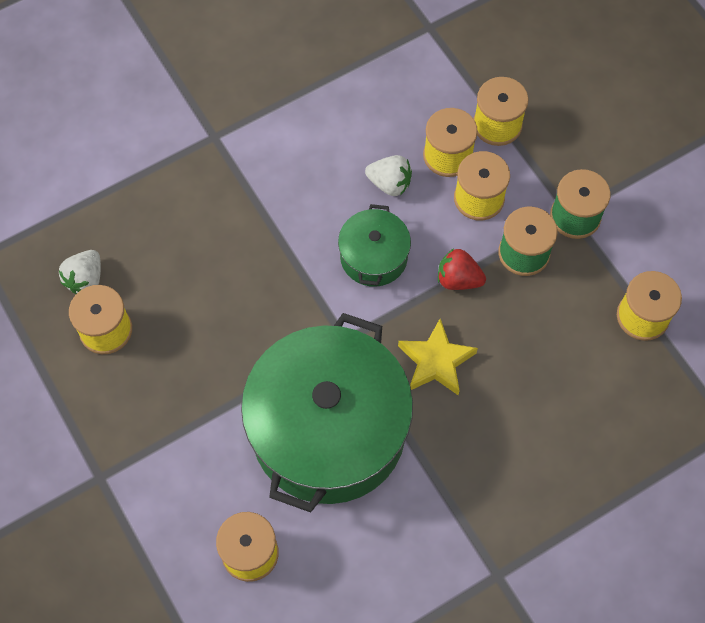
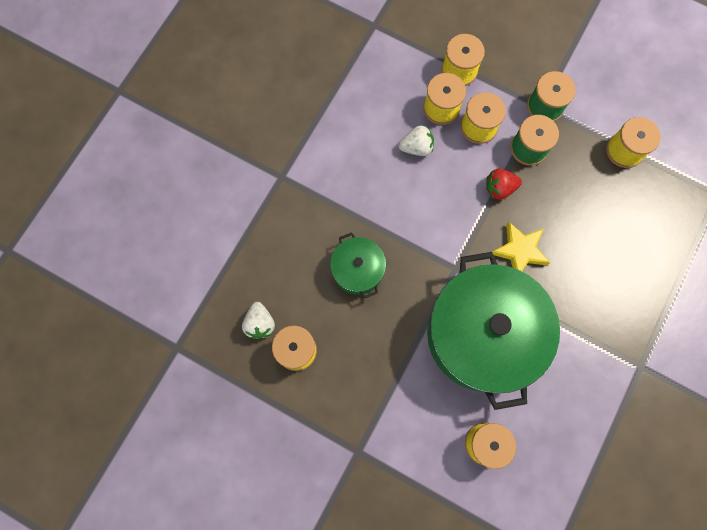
camera: 30 degrees left, 10 degrees up
(373, 257) = (437, 203): green pot -> green pot (358, 270)

